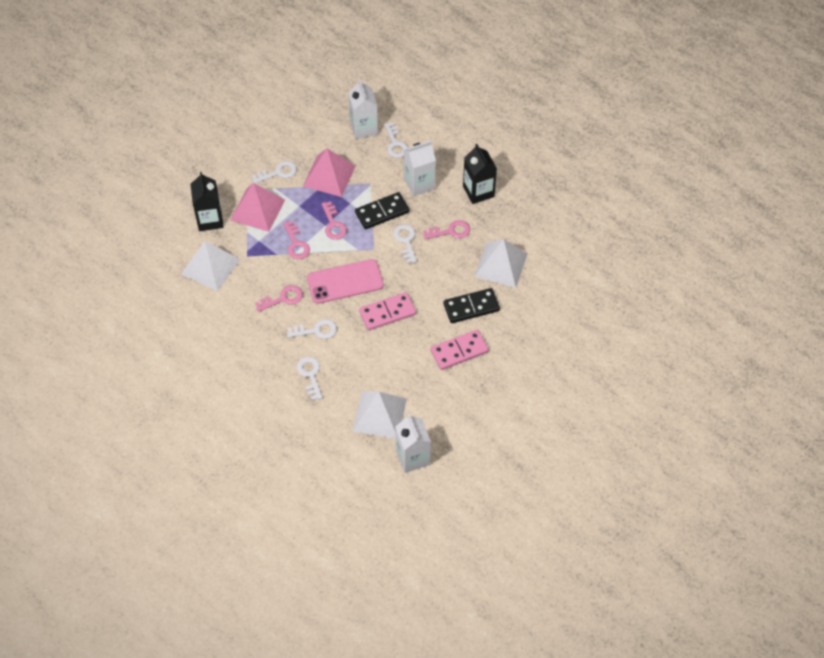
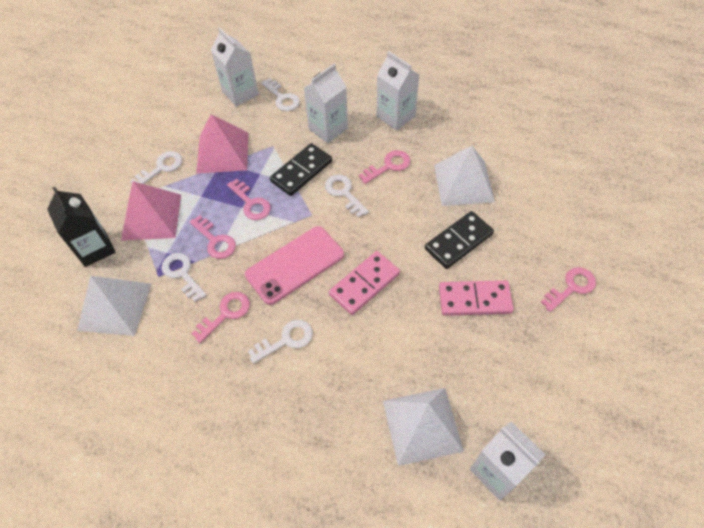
camera: 20 degrees left, 0 degrees up
(310, 375) = (304, 405): white key -> white key (182, 274)
(459, 351) = (474, 299): pink domino -> pink domino turned 45 degrees clockwise
(478, 191) = (396, 116): black carton -> white carton
(533, 368) = (571, 287): none -> pink key

